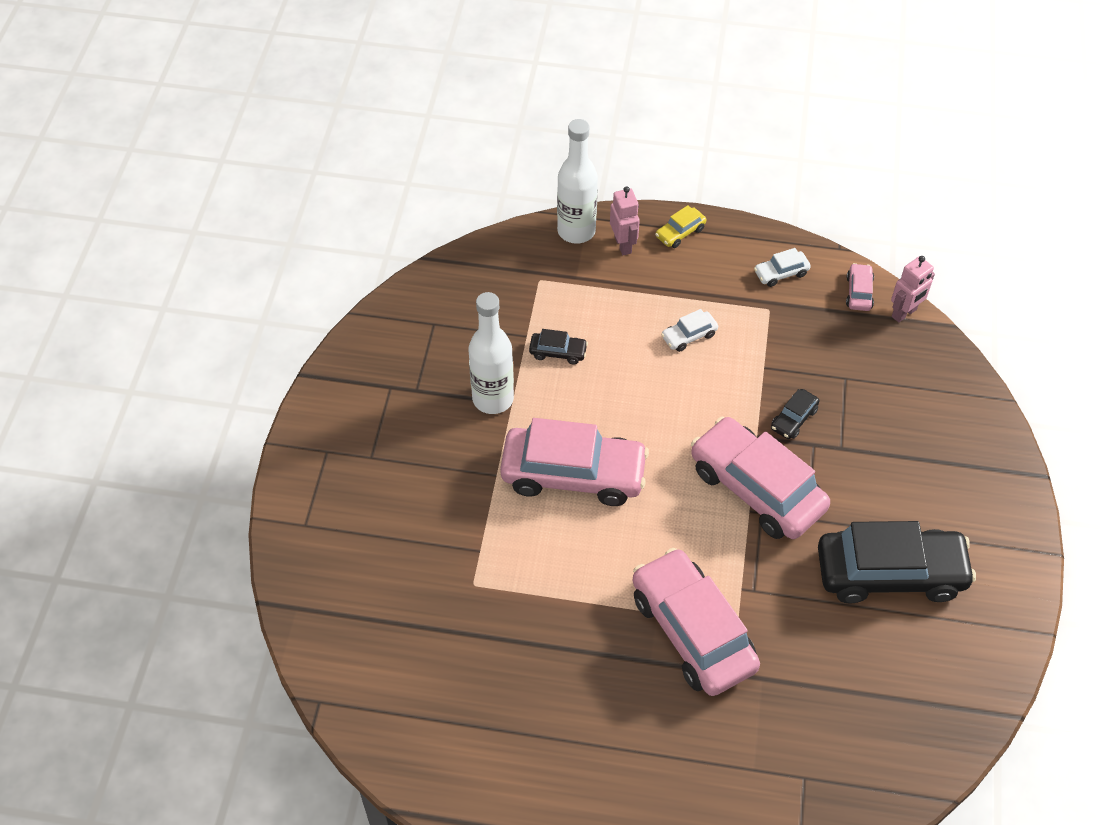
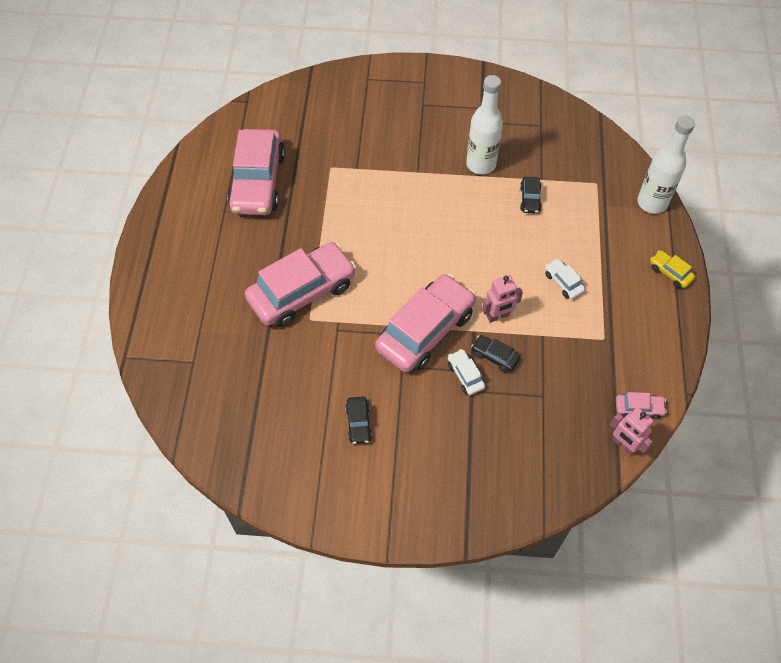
camera: 85 degrees right, 5 degrees up
(573, 474) = (423, 215): pink car -> pink car (258, 182)
(623, 245) = (646, 234): pink robot -> pink robot (498, 316)
(781, 273) = (645, 347): white car -> white car (465, 375)
(890, 573) = (358, 423): black car -> black car, size x0.42

